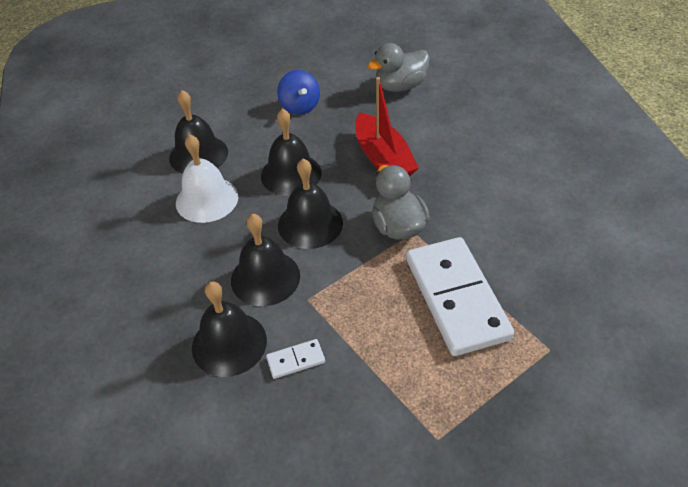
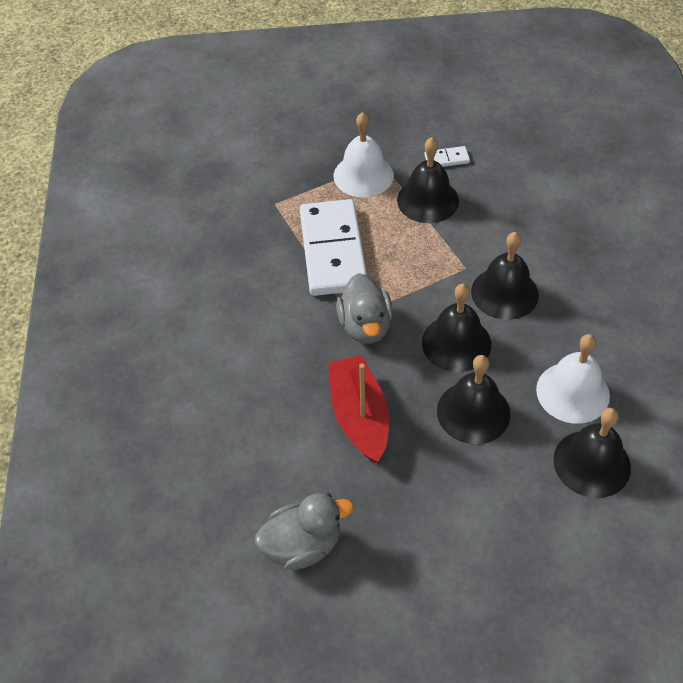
camera: 170 degrees left, 5 degrees up
(229, 343) = (536, 241): black bell -> black bell (428, 200)
(296, 360) = (479, 222): white domino -> white domino (446, 159)
(300, 106) = (454, 530): blue spinning top -> none
(455, 411) = (363, 175): none -> white bell

